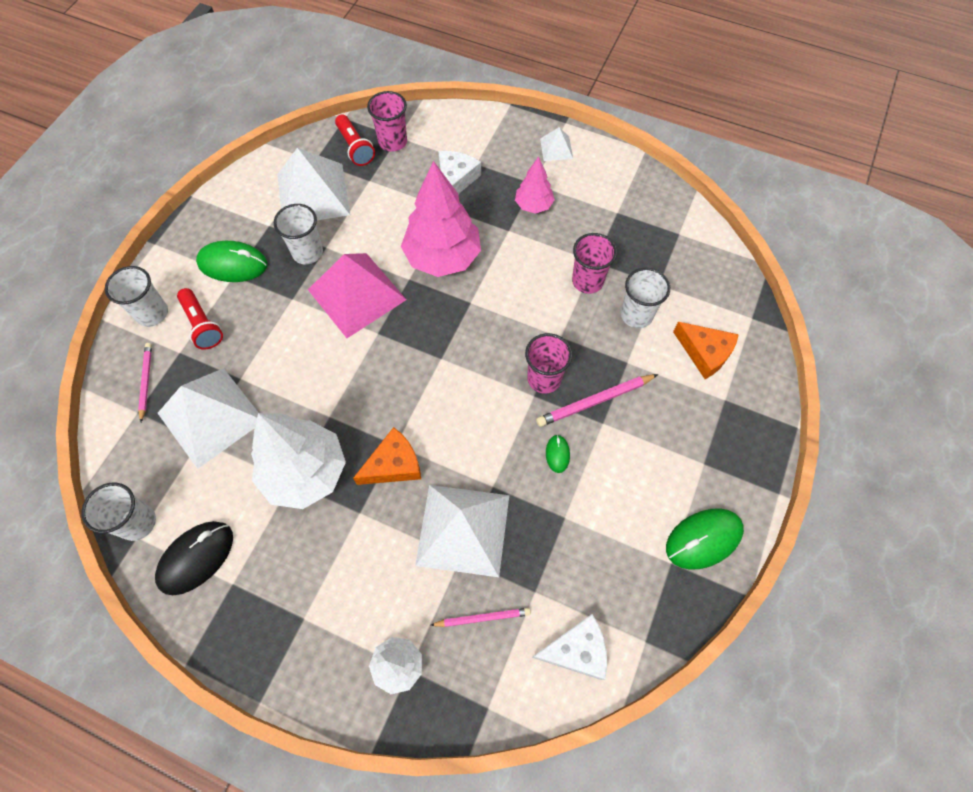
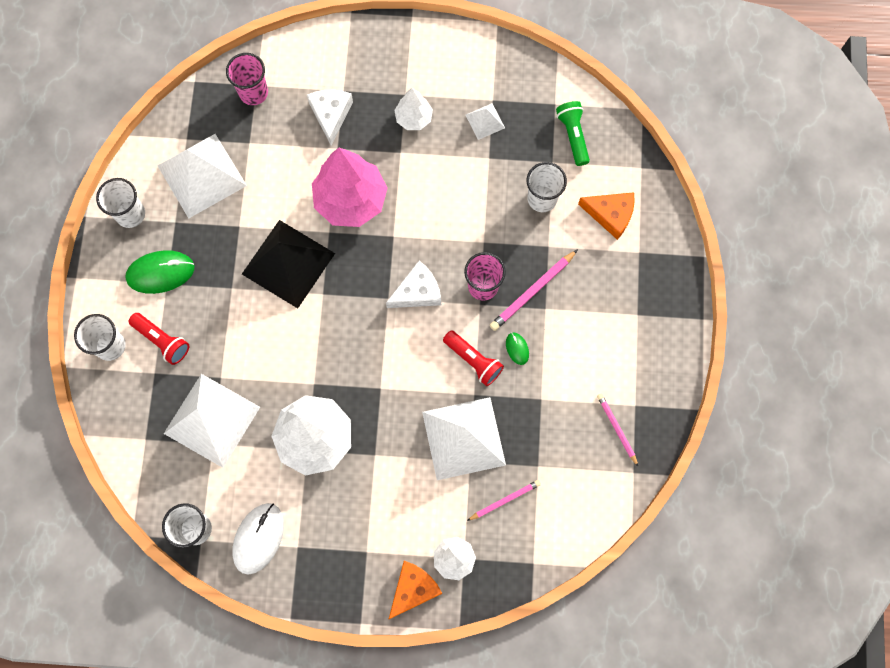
camera: 20 degrees left, 10 degrees up
(146, 381) = (138, 409): pink pencil -> pink pencil (616, 428)
(196, 558) = (258, 538): black mouse -> white mouse
(307, 252) = (224, 237): white cup -> white cup (130, 214)
(355, 147) = (220, 111): red flashlight -> red flashlight (473, 360)
(356, 294) = (288, 263): pink pyramid -> black pyramid
(393, 464) = (386, 405): orange cheese -> orange cheese (413, 589)
(533, 205) = (413, 118): pink tree -> white tree
(556, 148) = (413, 49): white pyramid -> white pyramid (485, 121)
(576, 650) = (584, 498): white cheese -> white cheese (417, 292)
(587, 281) = (489, 180): pink cup -> none
(688, 267) = (573, 136): none -> green flashlight
(703, 539) = (654, 377): green mouse -> none

